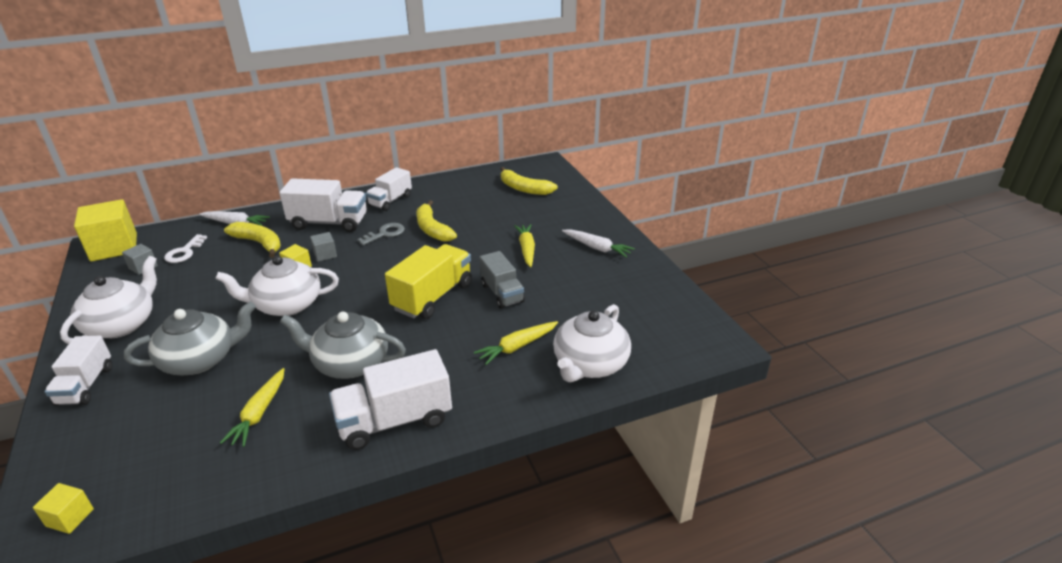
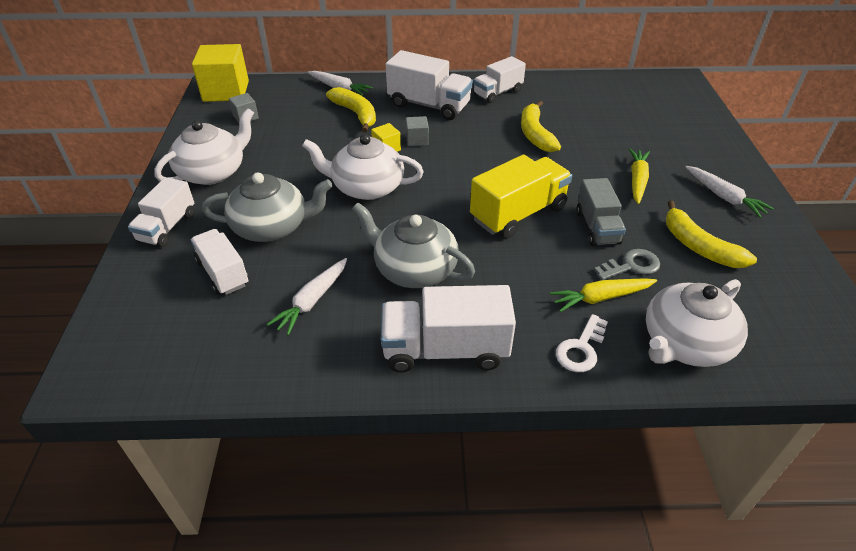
camera: 20 degrees right, 10 degrees up
(70, 517) = (120, 361): yellow cube -> none
(160, 412) = (223, 273): none -> white truck
(184, 252) = (285, 109): white key -> white key (581, 349)
(259, 413) = (312, 301): yellow carrot -> white carrot
(385, 234) = (483, 129): grey key -> grey key (631, 265)
(524, 189) = (649, 106): yellow banana -> yellow banana (698, 246)

